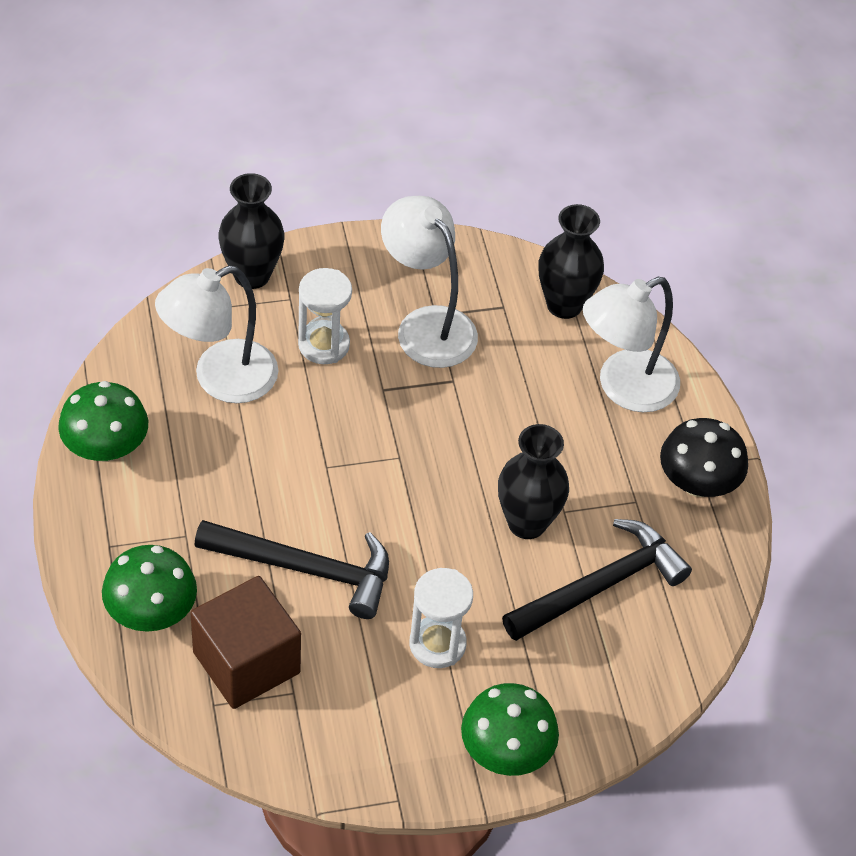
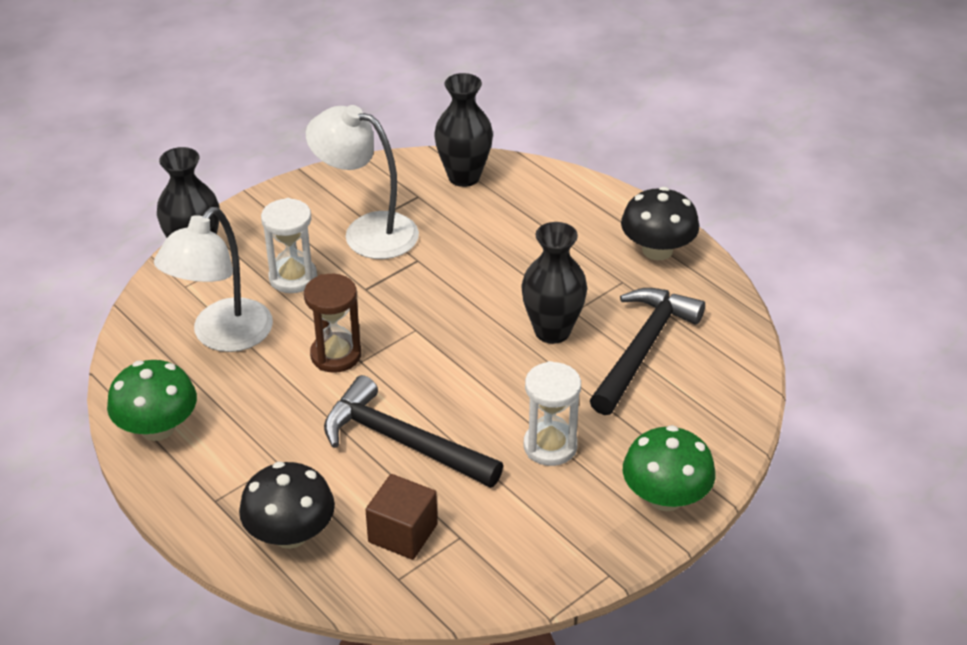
camera: 25 degrees left, 10 degrees down
(151, 612) = (290, 534): green mushroom -> black mushroom
(246, 662) = (403, 533): brown cube -> brown cube, size x0.66
(307, 569) = (401, 441): black hammer -> black hammer turned 135 degrees counterclockwise
(308, 449) = (336, 355): none -> brown hourglass
(624, 388) = (553, 212): white lamp -> none

